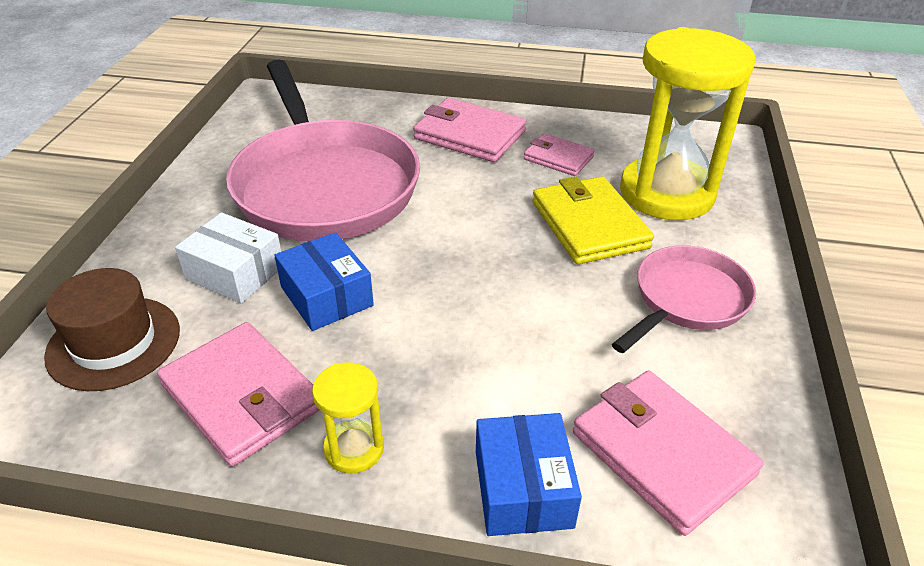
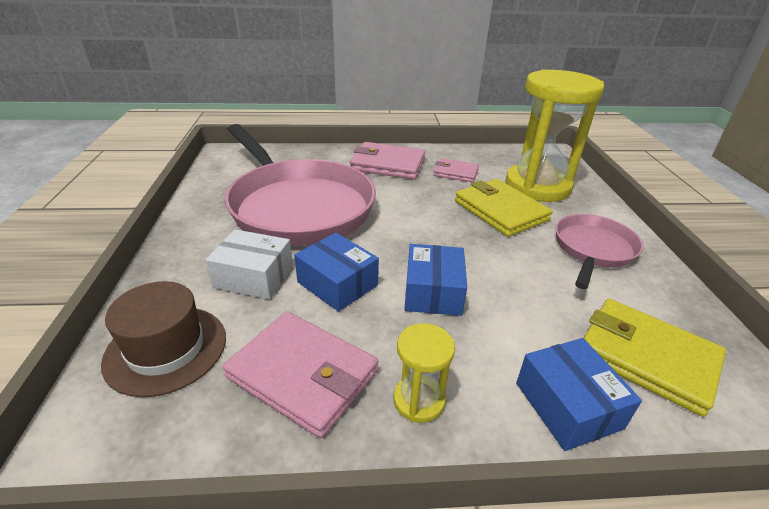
camera: 15 degrees left, 5 degrees down
(436, 325) = (433, 292): none -> blue box
(662, 453) = (646, 357): pink wallet -> yellow wallet

